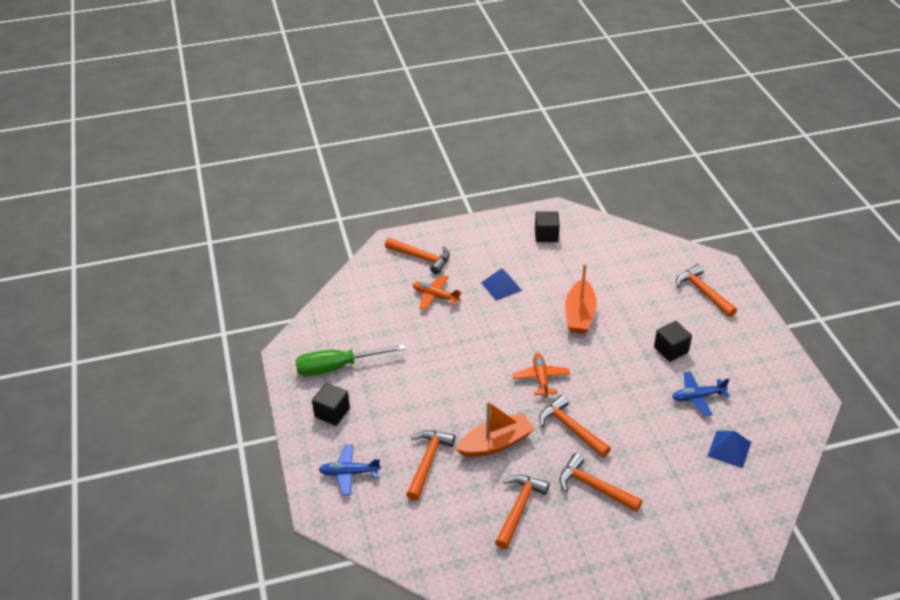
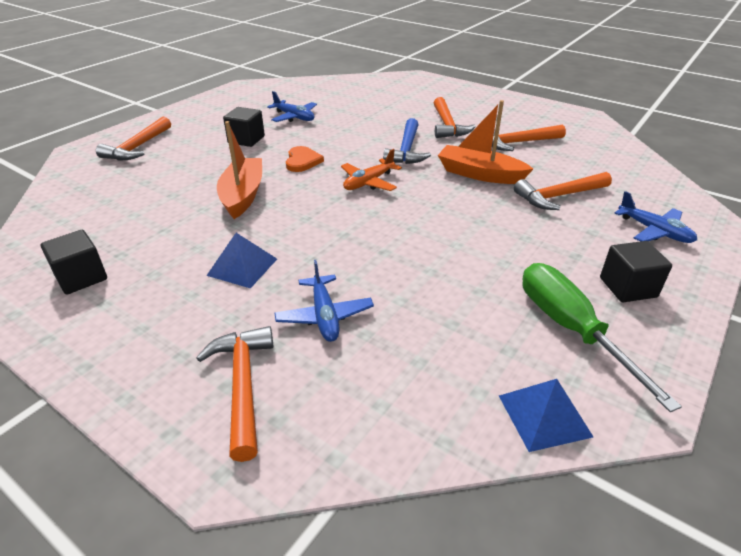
camera: 130 degrees left, 5 degrees down
(337, 367) = (570, 329): green screwdriver -> green screwdriver turned 150 degrees counterclockwise
(435, 296) = (324, 315): orange plane -> blue plane
(570, 428) = (407, 150): orange hammer -> blue hammer
(579, 314) = (243, 195): orange boat -> orange boat turned 60 degrees counterclockwise
(604, 362) = (302, 161): none -> orange heart
(729, 449) = (334, 97): blue pyramid -> blue pyramid (544, 415)

